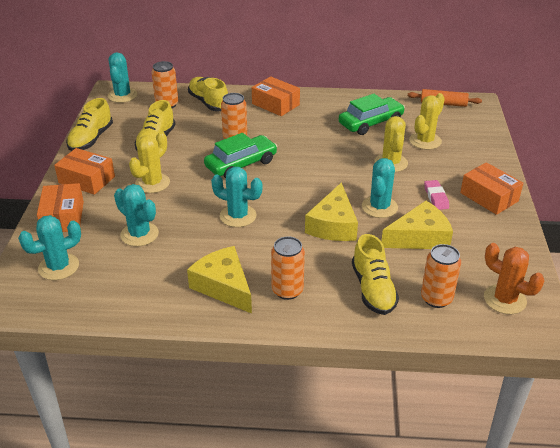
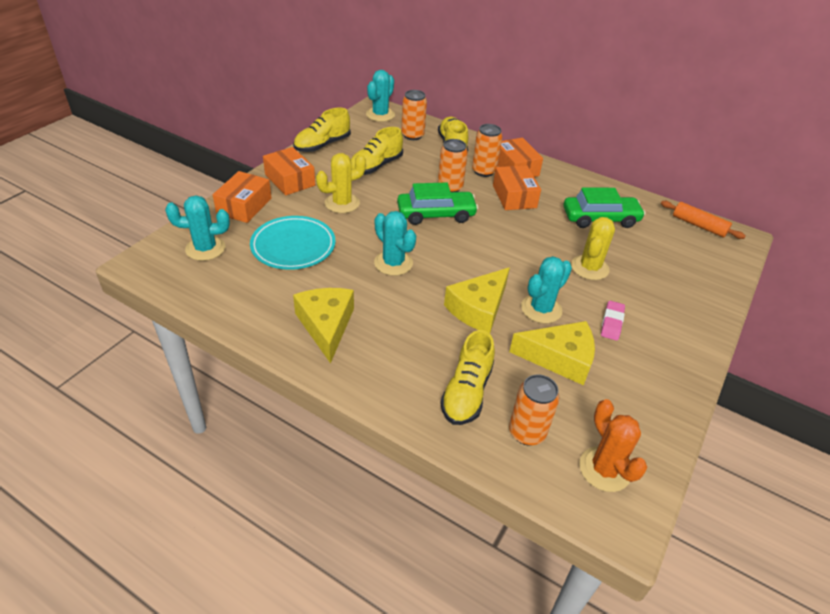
camera: 25 degrees right, 5 degrees up
(139, 234) = (293, 246): turquoise cactus -> turquoise plate
(287, 290) = (381, 355): orange can -> orange can (484, 171)
(425, 141) = (646, 258): yellow cactus -> none
(489, 197) = (675, 346): orange box -> orange box (514, 196)

